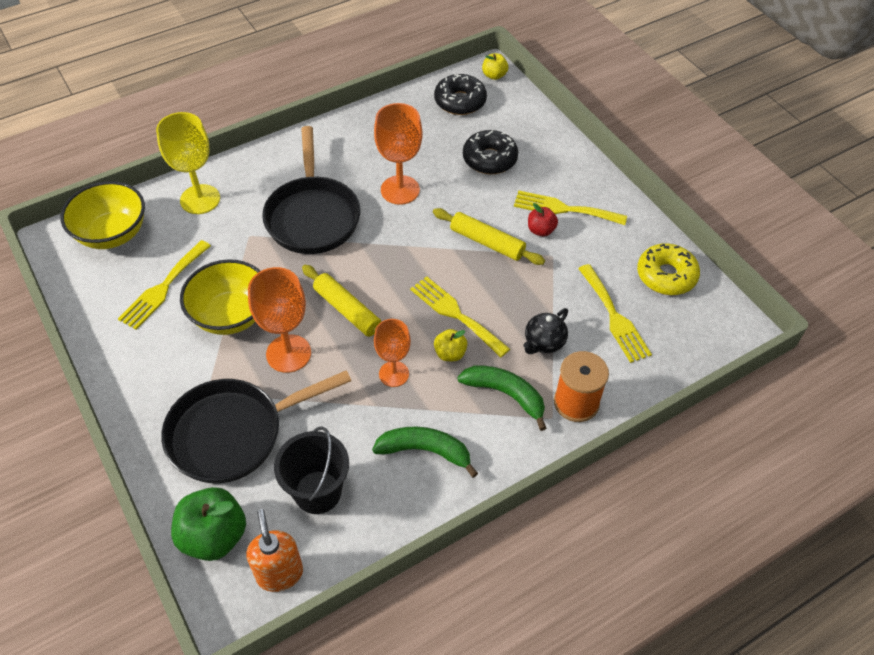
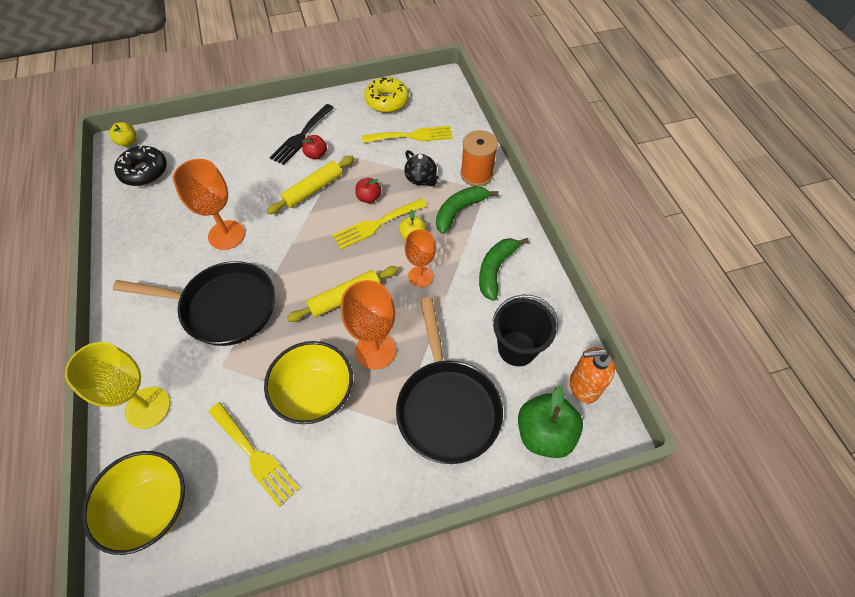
camera: 75 degrees left, 5 degrees up
(489, 159) = (224, 167): black donut -> none
(493, 297) = (369, 198): none -> red apple
(564, 209) = (301, 136): yellow fork -> black fork

